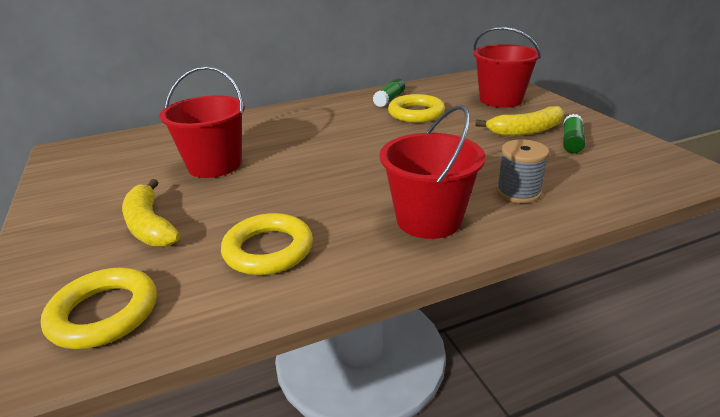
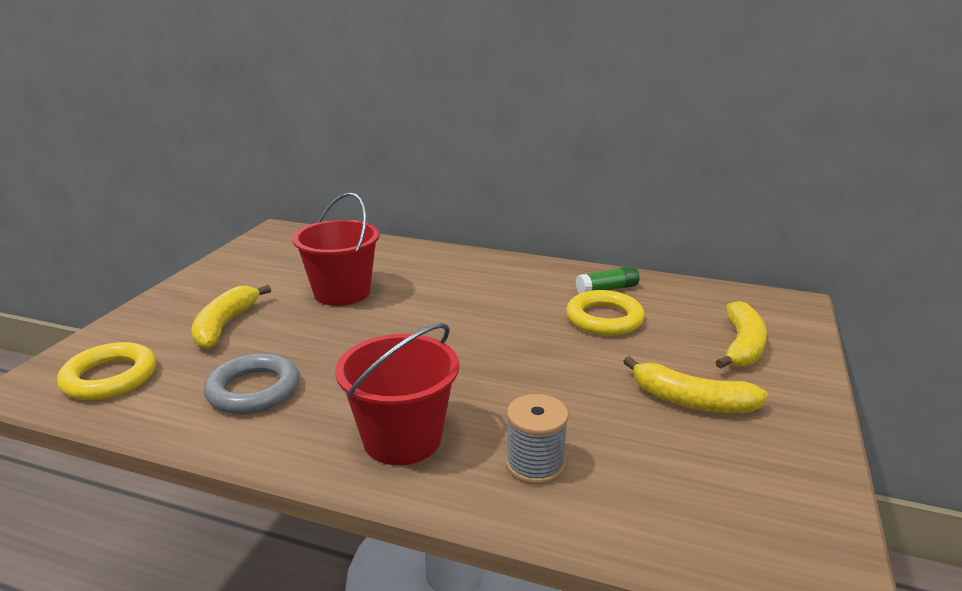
camera: 40 degrees right, 5 degrees down
(268, 250) = (253, 390): yellow ring -> grey ring
(500, 100) = (742, 346): red bucket -> yellow banana
(571, 142) = (722, 444): green glue stick -> none

